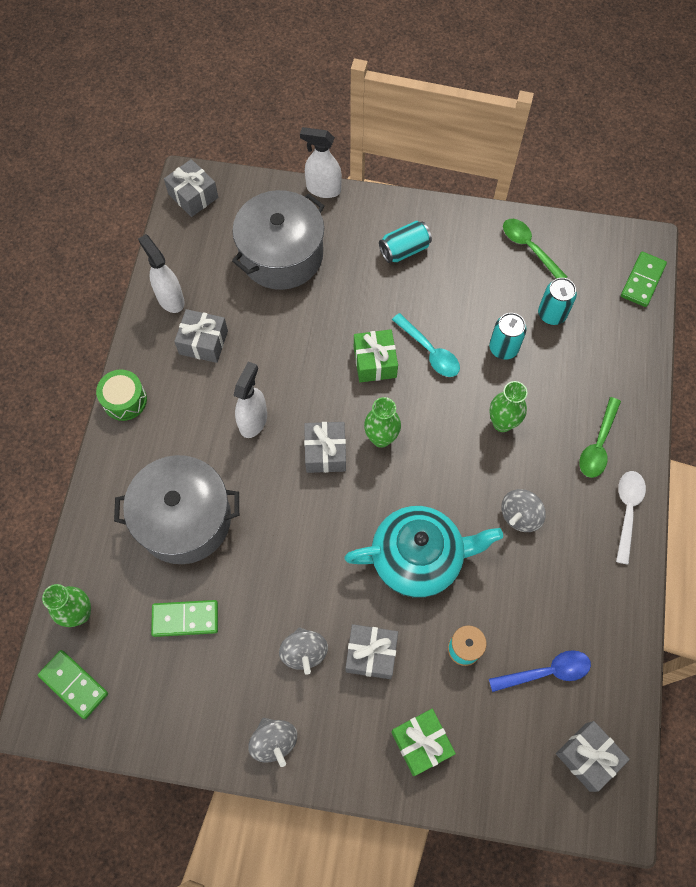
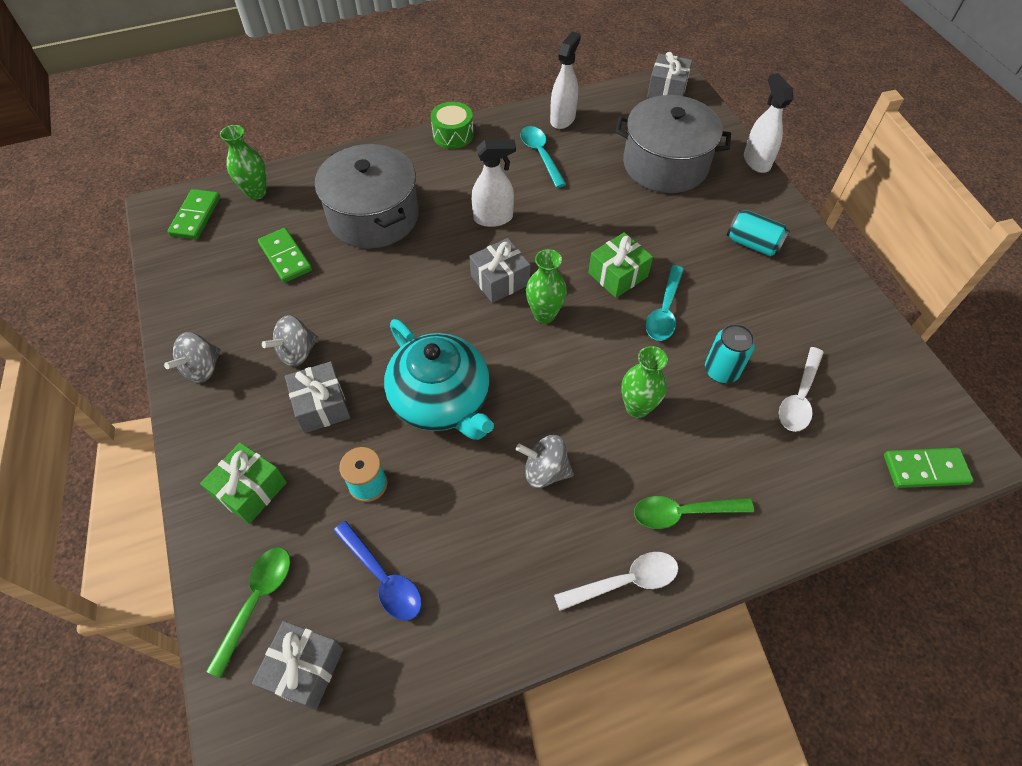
camera: 60 degrees right, 10 degrees down
(203, 342) = (540, 155): grey gift -> turquoise spoon
(529, 248) = (855, 342): green spoon -> green spoon (256, 602)
(552, 314) = (799, 397): turquoise can -> white spoon

